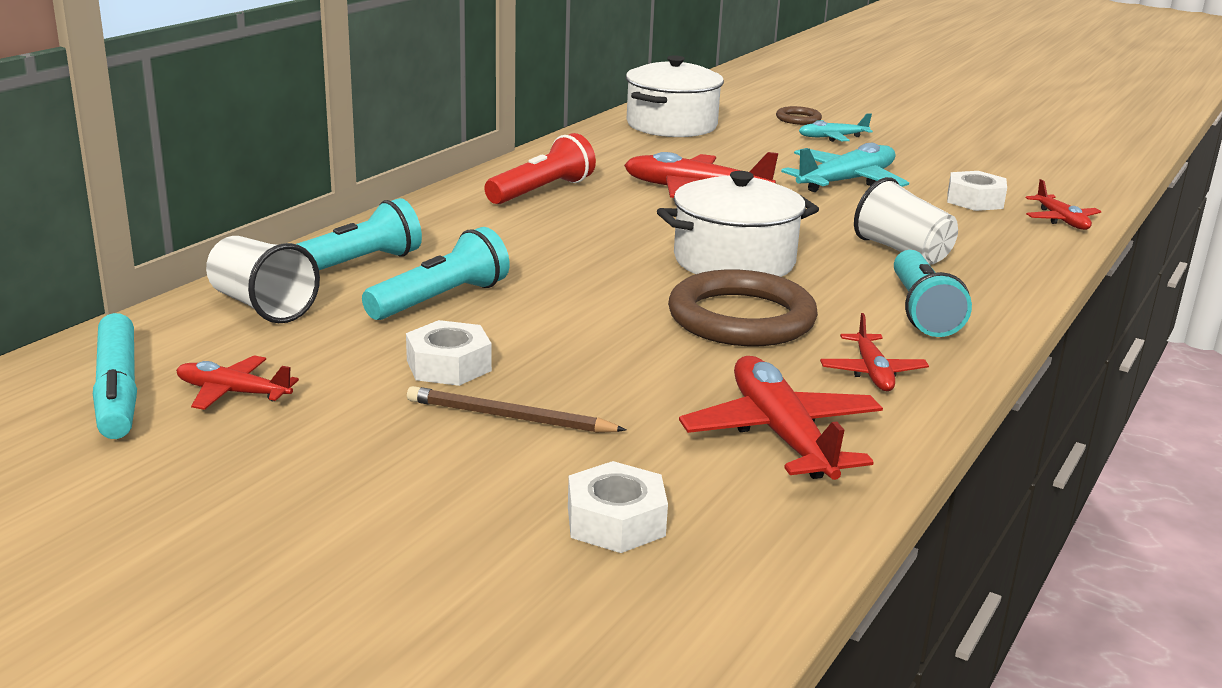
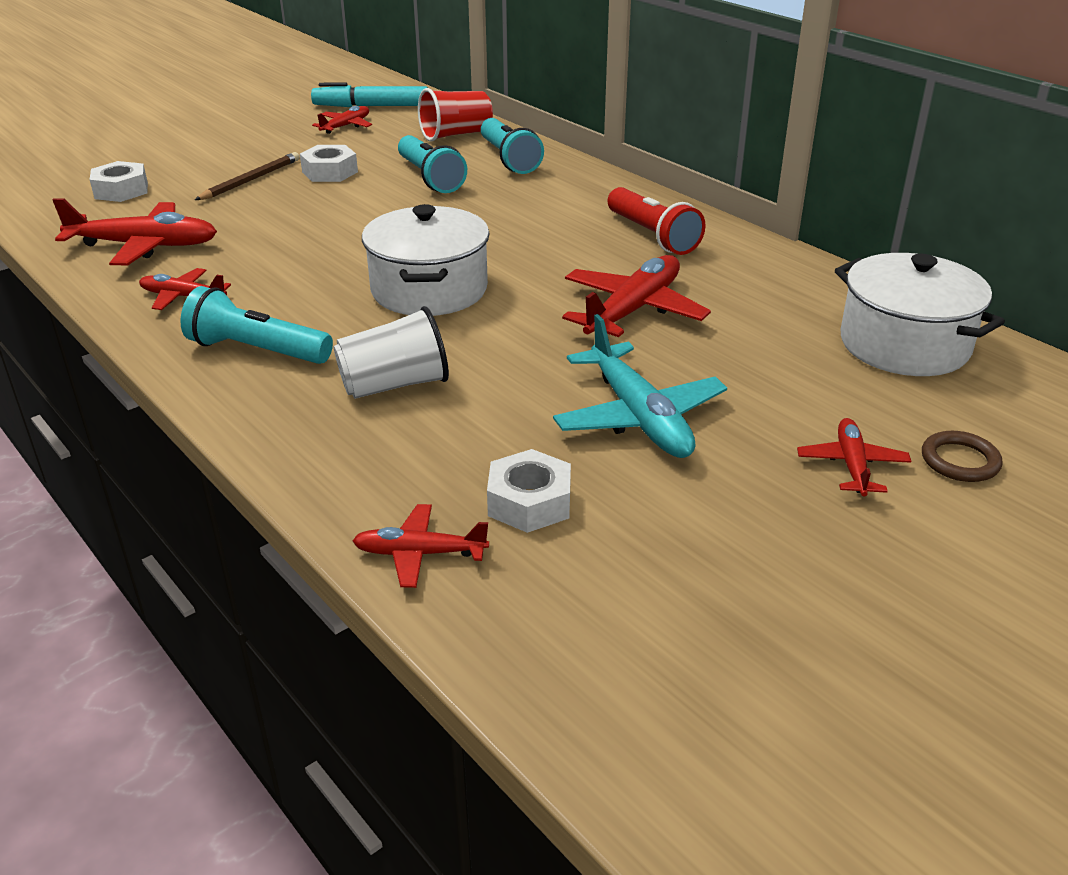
camera: 110 degrees right, 10 degrees up
(262, 306) = (456, 135): white cup -> red cup
(741, 318) = (315, 269): brown ring -> none
(832, 137) = (852, 465): turquoise plane -> red plane

